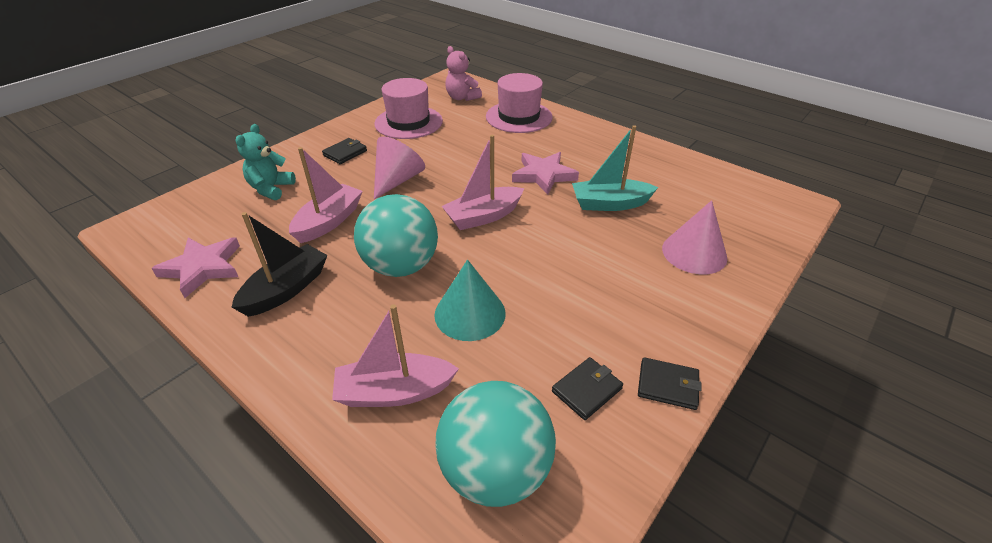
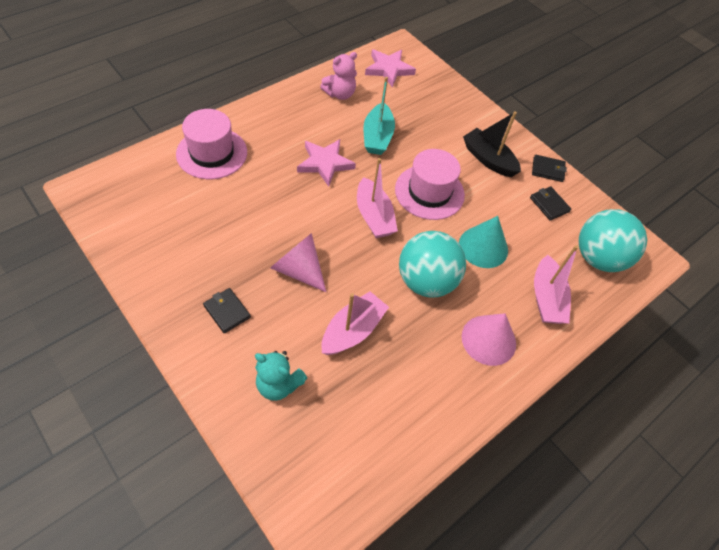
camera: 85 degrees left, 15 degrees up
(202, 268) = (400, 437): pink star -> pink star (388, 69)
(286, 289) = (441, 364): black boat -> black boat (488, 159)
(329, 221) = (353, 330): pink boat -> pink boat turned 90 degrees clockwise
(408, 122) = (180, 246): pink hat -> pink hat (429, 192)
(462, 98) = (142, 189): pink teddy bear -> pink teddy bear (340, 94)
(667, 385) = (547, 170): black wallet -> black wallet turned 75 degrees clockwise
(694, 253) = (442, 115): pink cone -> pink cone (488, 340)

